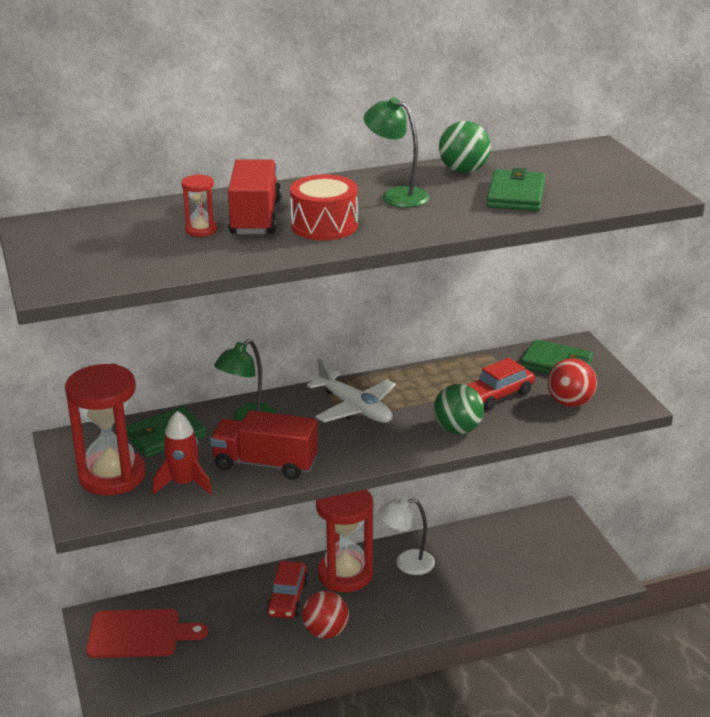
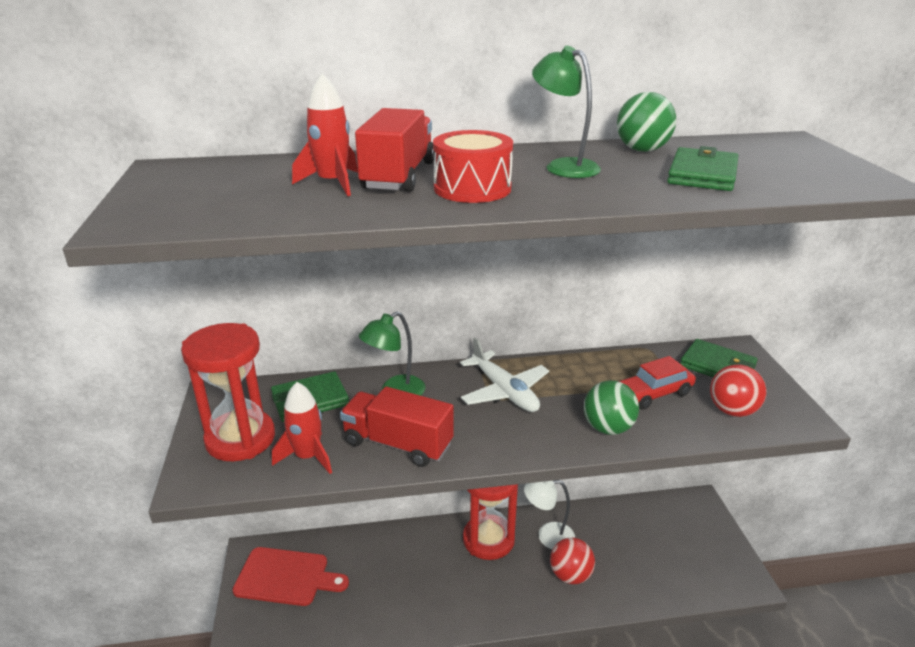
camera: 10 degrees right, 0 degrees up
(201, 230) = (332, 183): red hourglass -> red rocket
(288, 598) = (430, 558): red car -> none
(325, 632) = (458, 602): red ball -> red ball (570, 575)

